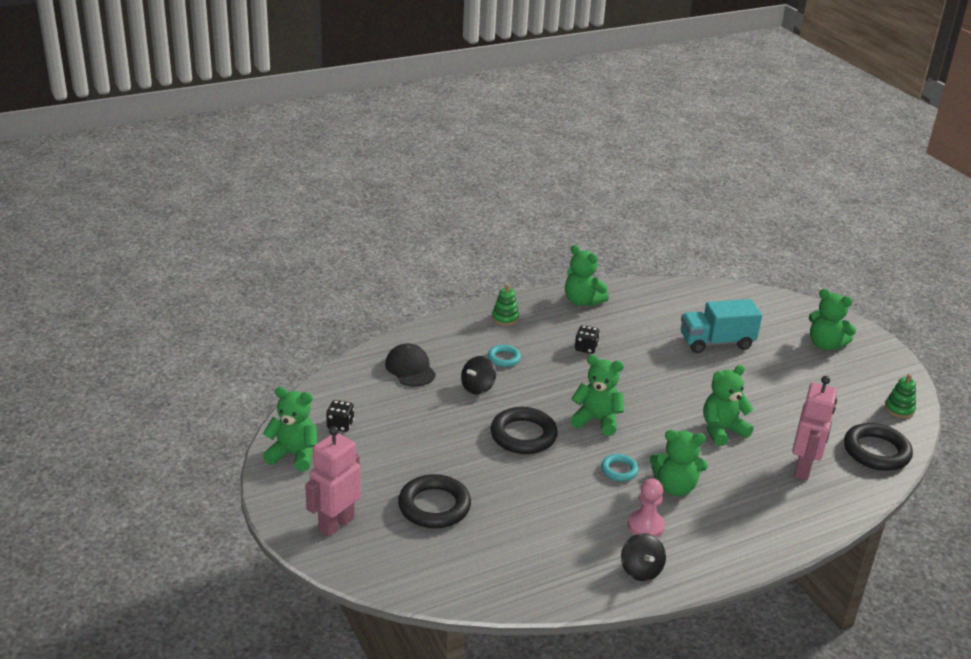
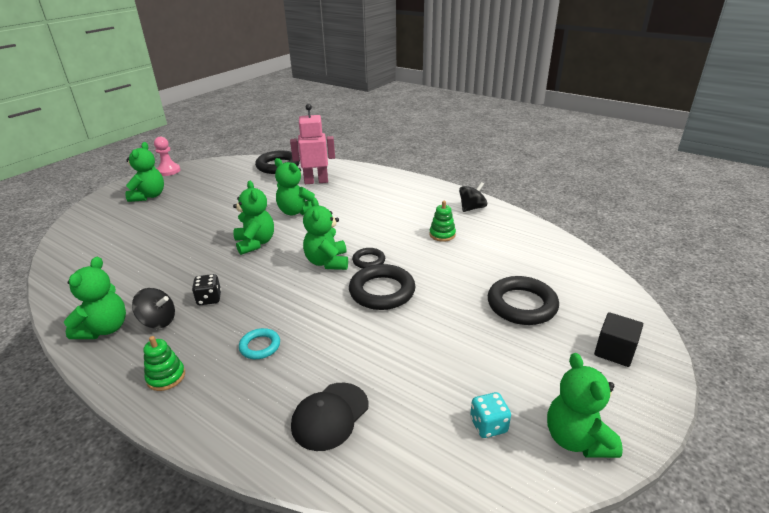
camera: 115 degrees left, 0 degrees up
(336, 524) = (614, 351): pink robot -> black cube
(340, 425) = (488, 425): black dice -> turquoise dice
(478, 387) = (329, 345): black spinning top -> black spinning top (158, 321)
(580, 445) = (368, 261): none -> black ring
(619, 470) = (382, 237): turquoise ring -> none
(646, 526) = (430, 215): pink pawn -> pink pawn (168, 171)
(675, 487) = (379, 214): green teddy bear -> green teddy bear (255, 243)
(716, 342) = (165, 236): turquoise truck -> none
(899, 409) = (224, 165): green stacking toy -> green stacking toy (442, 234)

